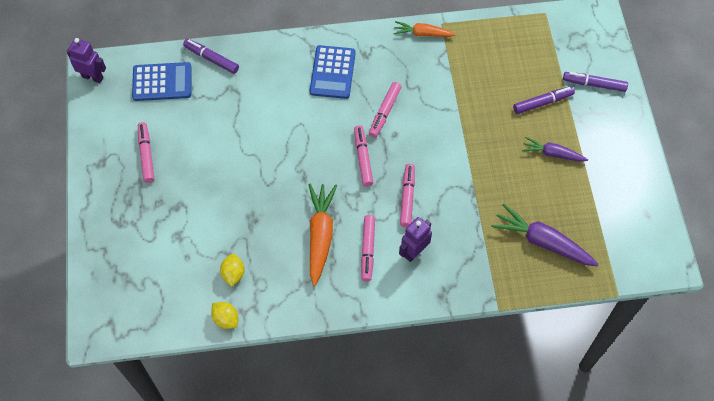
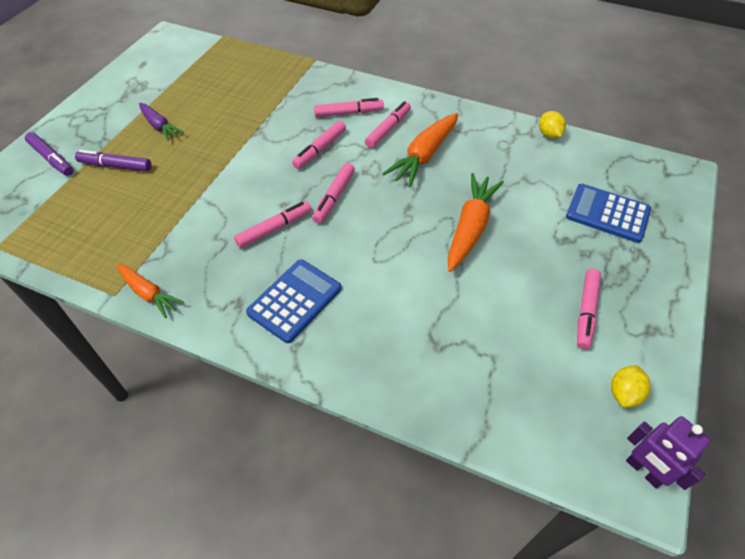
camera: 150 degrees left, 10 degrees down
(162, 82) = (532, 403): blue calculator -> blue calculator (607, 213)
(211, 59) = (443, 403): purple marker -> none
(233, 274) = (527, 161): yellow lemon -> yellow lemon (624, 393)
(249, 182) = (470, 227): none -> orange carrot
(414, 252) = (348, 113): purple robot -> pink marker
(542, 241) = (239, 79): purple carrot -> none

